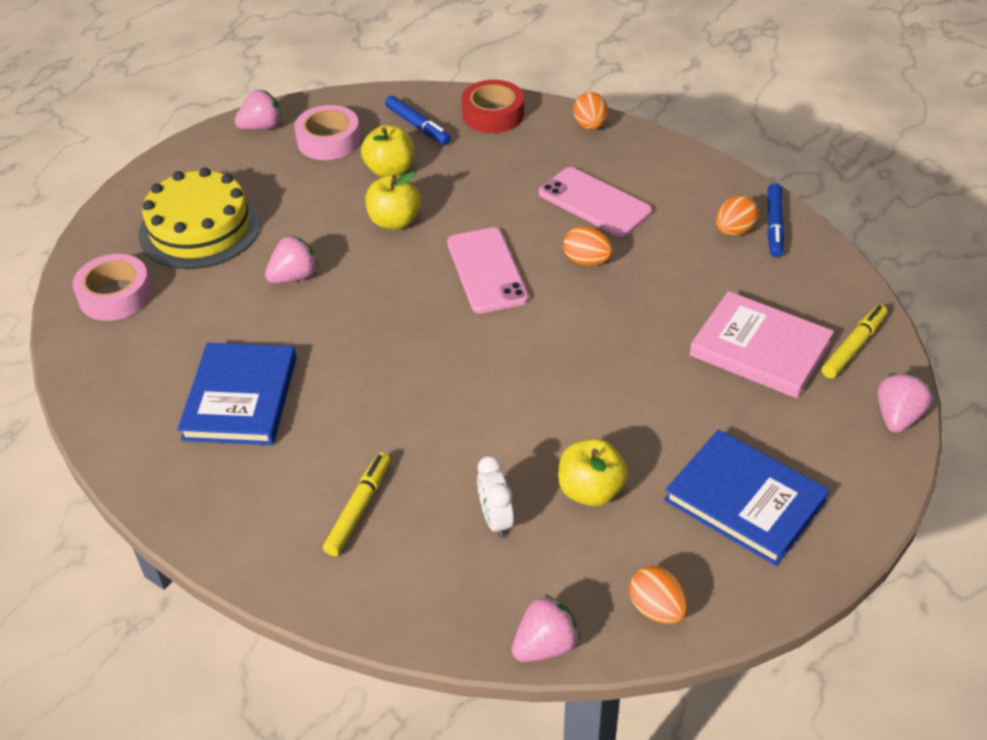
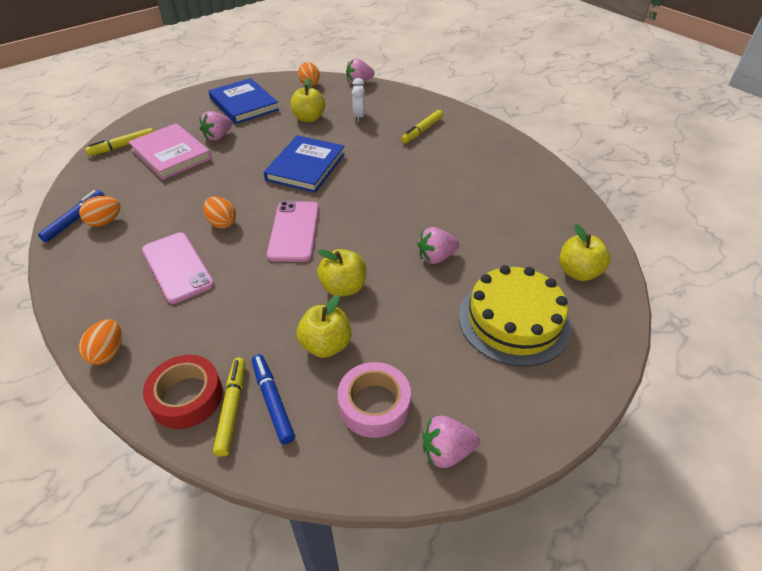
camera: 165 degrees left, 0 degrees up
(115, 295) = (578, 272): pink tape -> yellow apple
(240, 398) = (480, 187): blue book -> blue book (306, 167)
(449, 115) = (232, 409): none -> yellow marker
(897, 417) = (142, 117): pink strawberry -> pink strawberry (218, 136)

